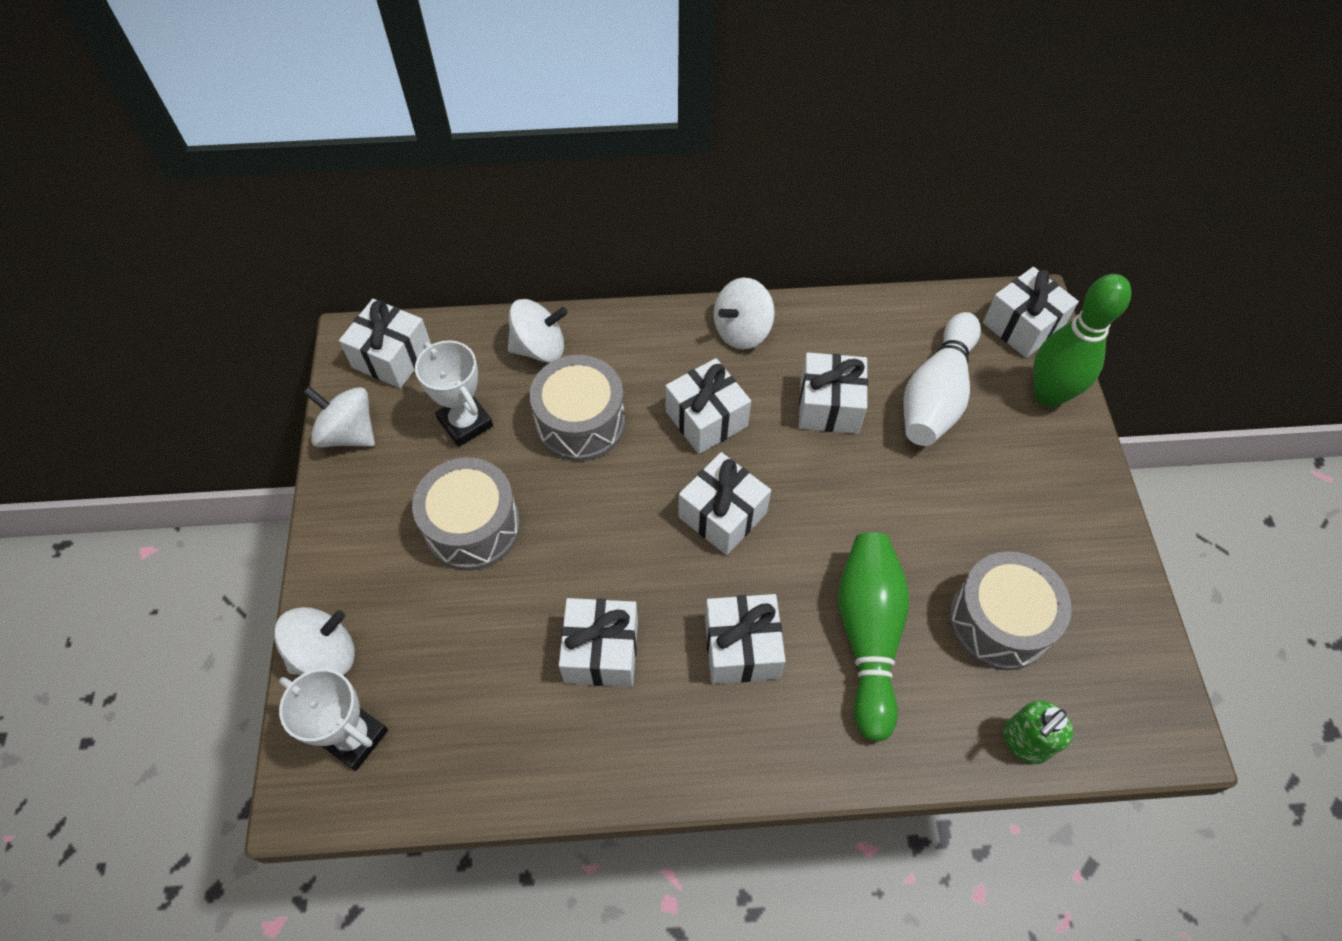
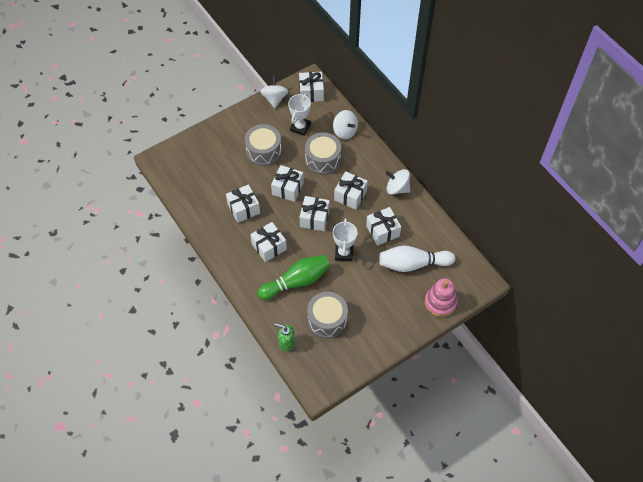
camera: 60 degrees right, 0 degrees up
(325, 654) = (199, 138): white spinning top -> none
(354, 737) = (179, 161): white trophy -> white trophy (344, 253)
(1022, 326) = (469, 281): white gift -> white gift (287, 188)
(1048, 395) = (440, 302): green bowling pin -> pink stacking toy

